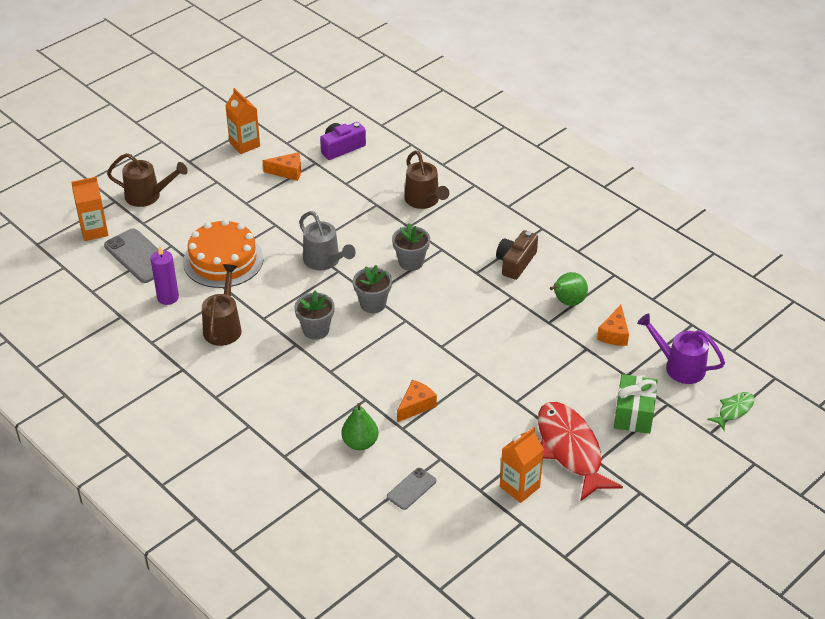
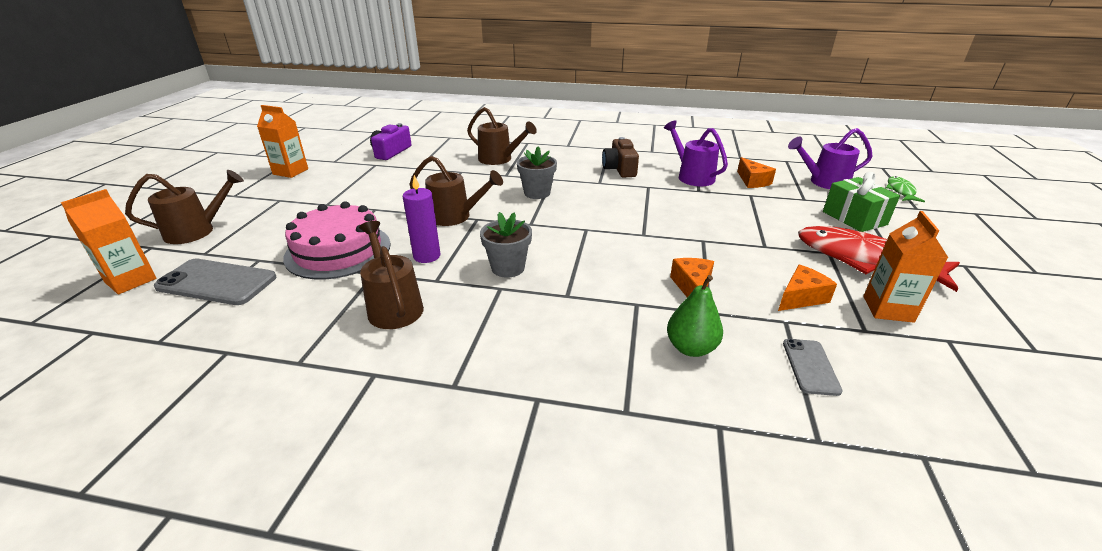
camera: 35 degrees left, 10 degrees down
(168, 297) = (289, 306): purple candle -> purple candle (427, 256)
(223, 260) = (338, 250): orange cake -> pink cake
(287, 172) = (353, 175): orange cheese -> orange cheese (801, 297)
(325, 261) = (456, 217): grey watering can -> brown watering can
(373, 304) = (540, 229): grey flower pot -> none
(567, 302) = (691, 176): green pear -> purple watering can

